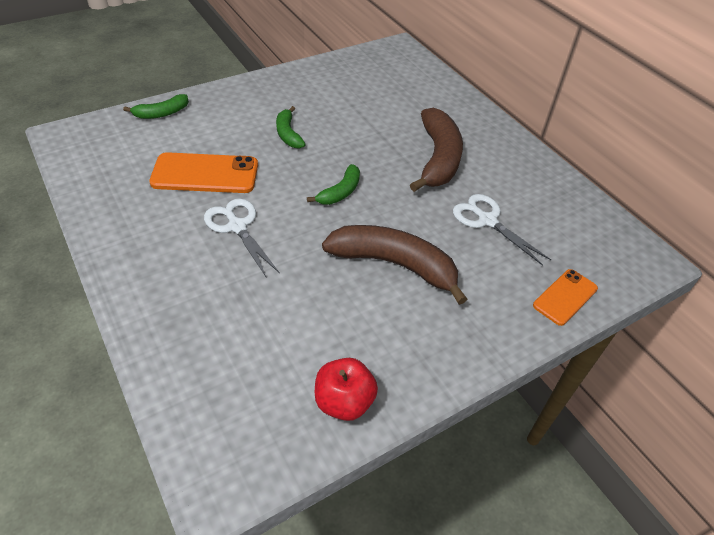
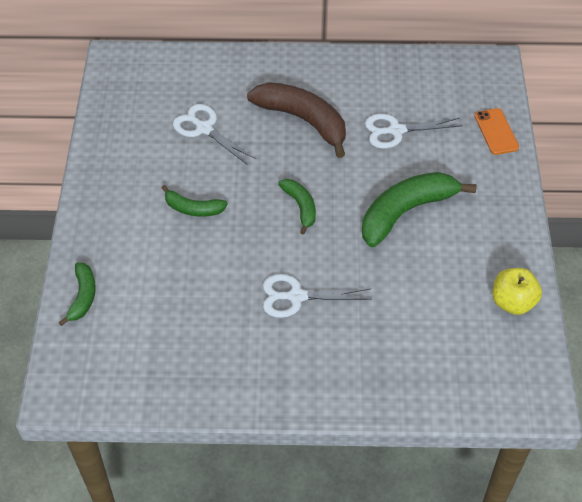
camera: 55 degrees left, 5 degrees up
(205, 174) = (208, 294): orange phone -> none
(344, 402) = (512, 302): red apple -> yellow apple
(375, 110) = (204, 128): none -> white scissors
(394, 264) = (406, 212): brown banana -> green banana

